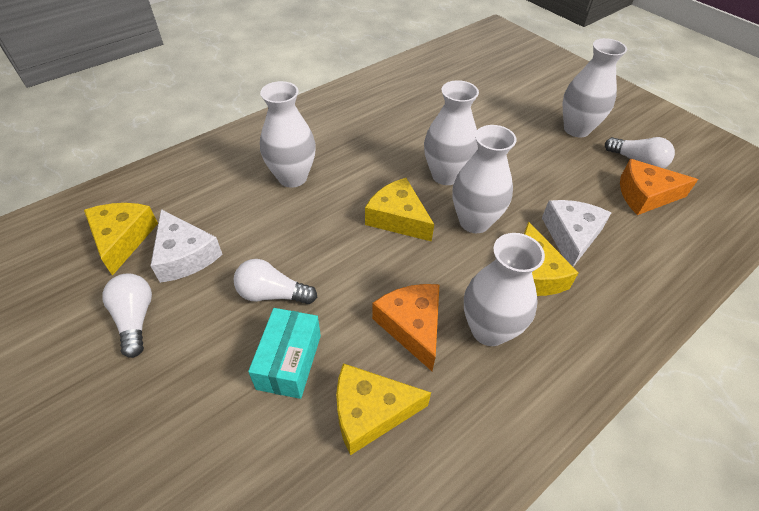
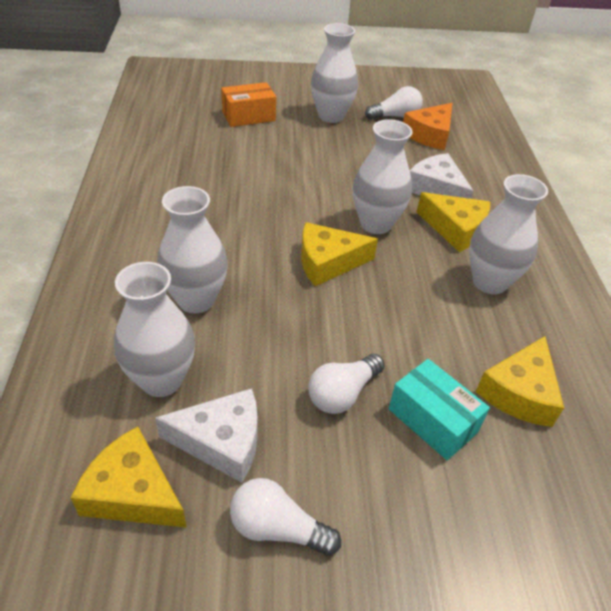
camera: 55 degrees left, 5 degrees down
(412, 326) = (453, 321): orange cheese -> none
(446, 175) = (306, 207): white vase -> white vase (161, 380)
(510, 93) = (248, 116): none -> orange box

